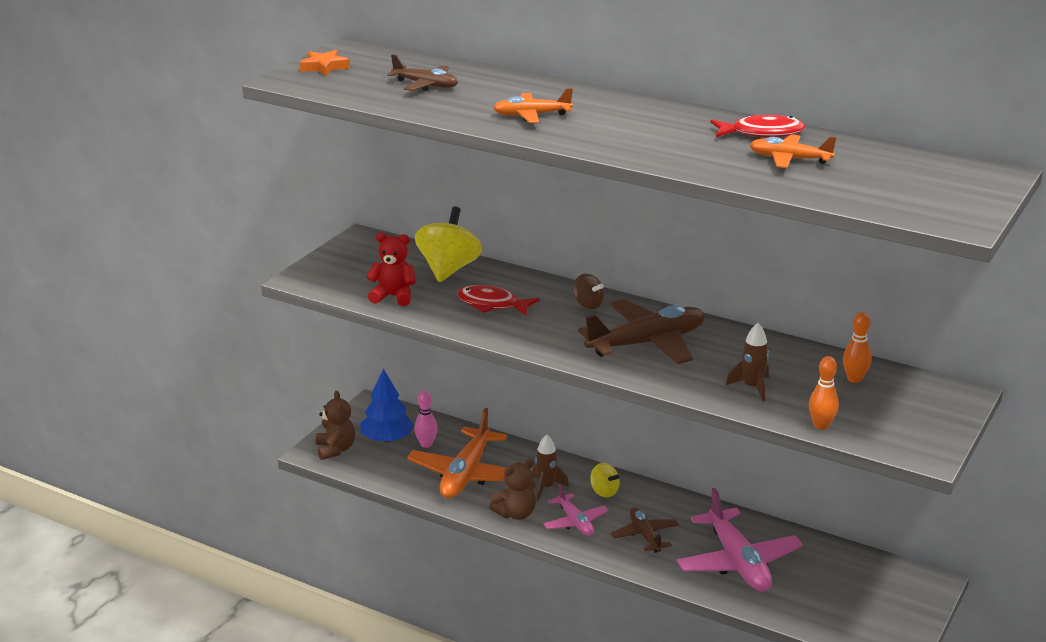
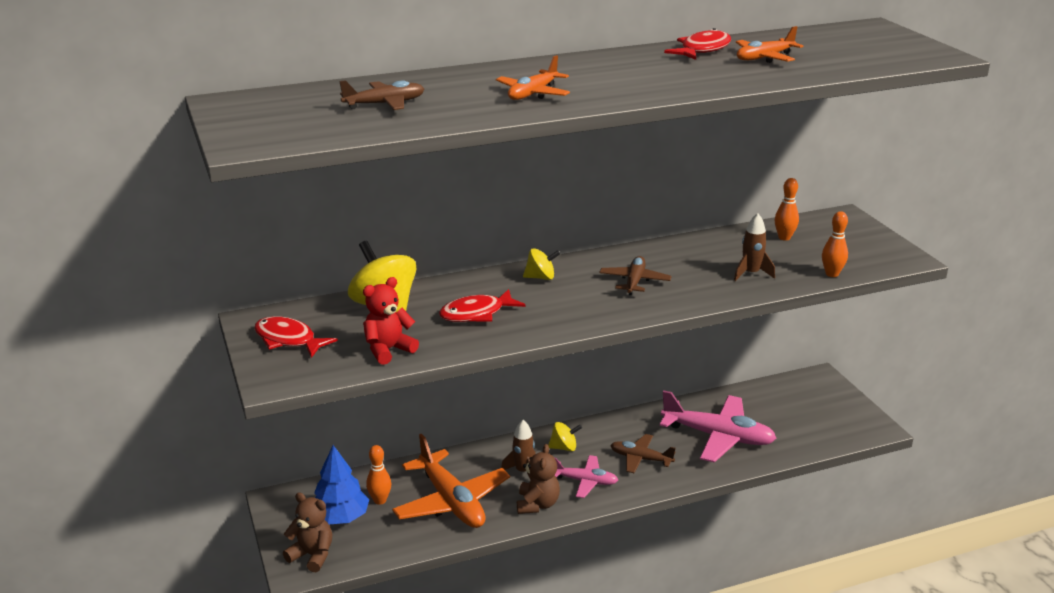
camera: 50 degrees left, 0 degrees up
(324, 67) = (248, 123): orange star -> none
(355, 259) = (288, 340): none -> red fish
(426, 444) = (380, 500): pink bowling pin -> orange bowling pin
(588, 305) = (541, 277): brown spinning top -> yellow spinning top
(647, 343) = (634, 281): brown plane -> brown plane, size x0.55

